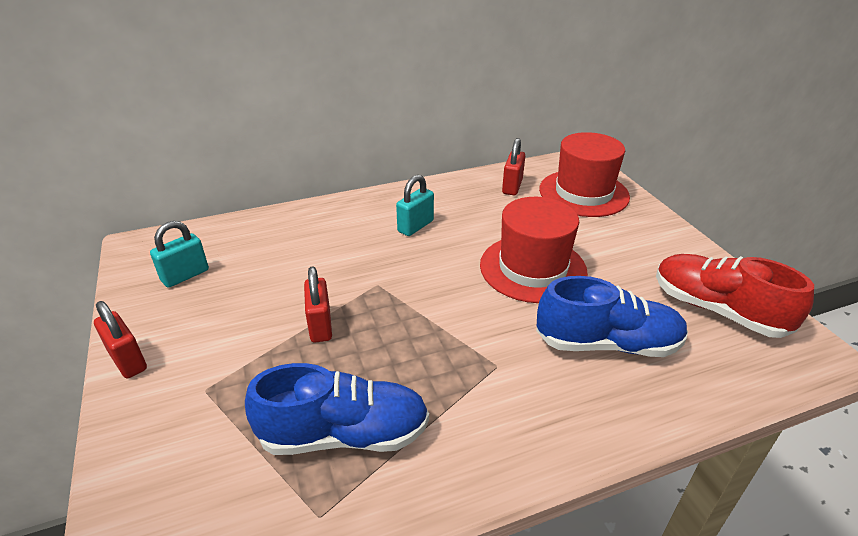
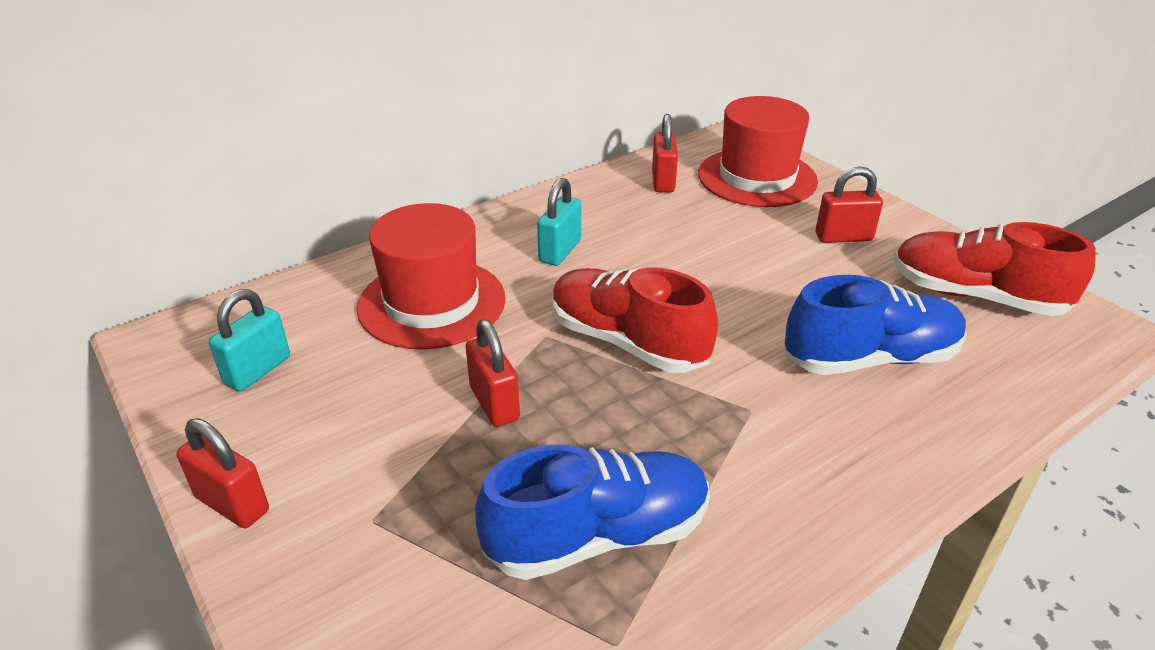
camera: 15 degrees left, 0 degrees up
(431, 299) = (627, 342): none -> red shoe
(533, 268) = (738, 282): red hat -> red hat (432, 303)
(630, 247) = (843, 237): none -> red padlock

